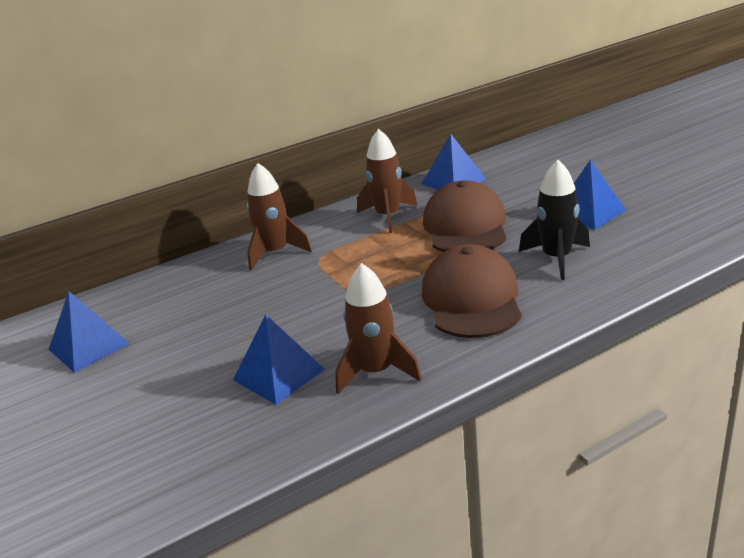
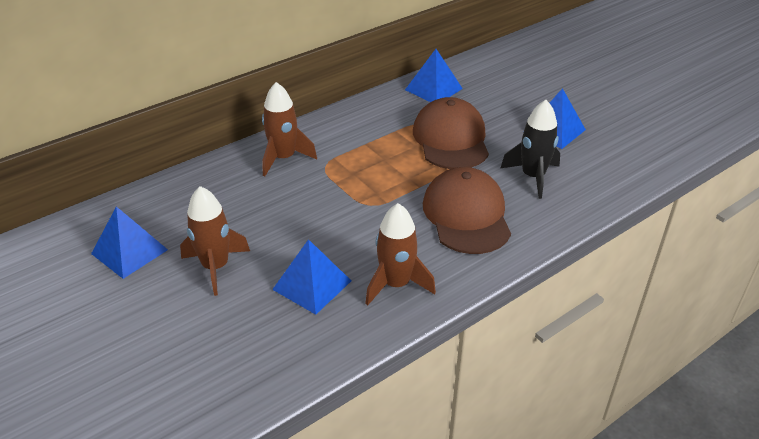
camera: 10 degrees left, 10 degrees up
(388, 216) = (380, 124): brown rocket -> brown rocket (215, 267)

